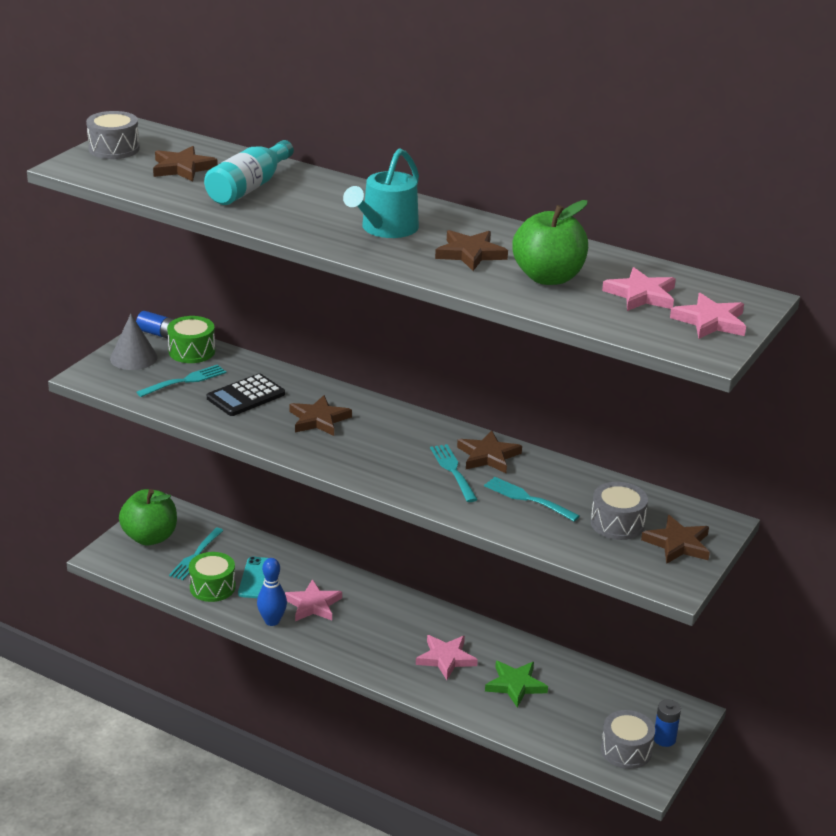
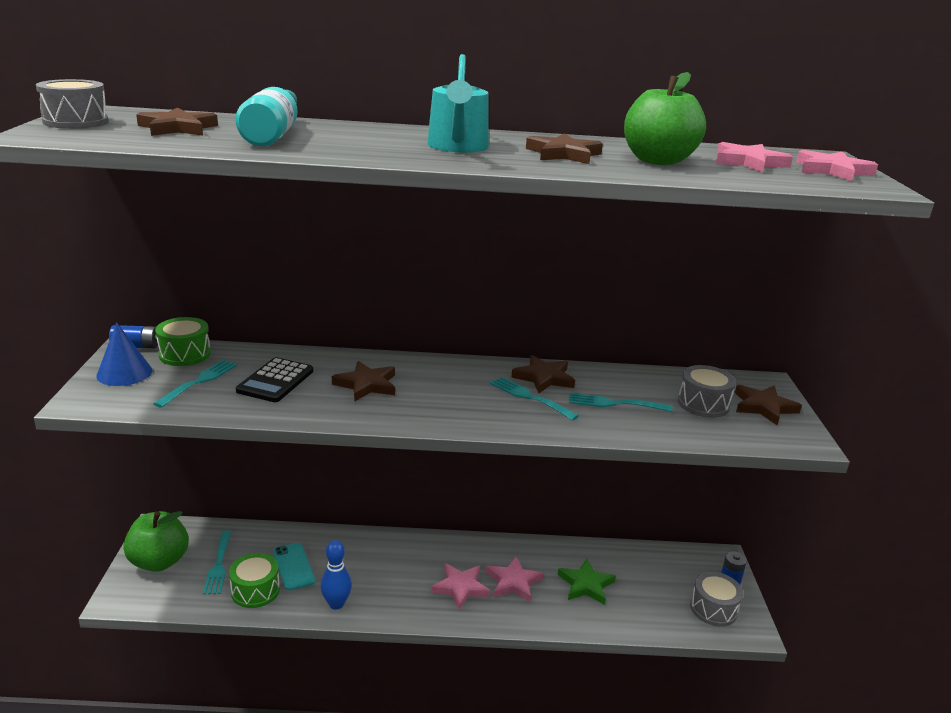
camera: 30 degrees left, 5 degrees down
(133, 358) = (124, 373): grey cone -> blue cone
(313, 605) = (363, 574): pink star -> pink star (460, 587)

